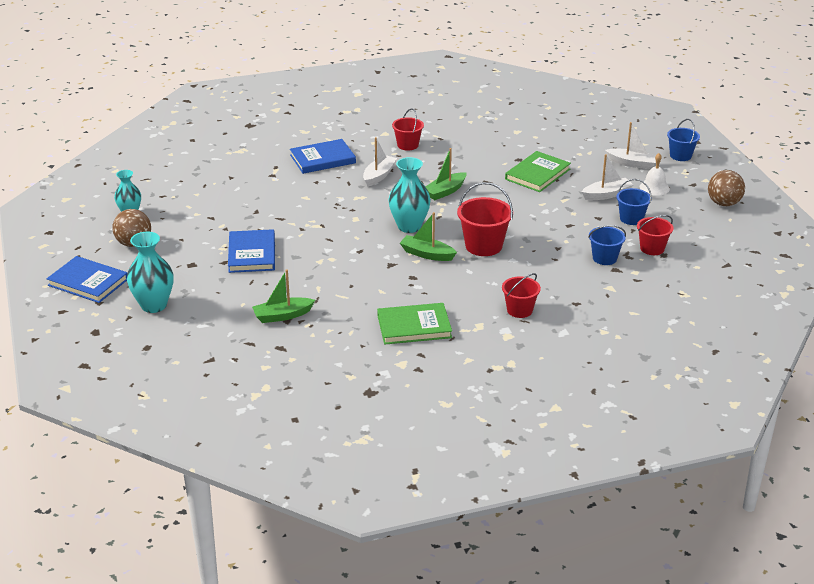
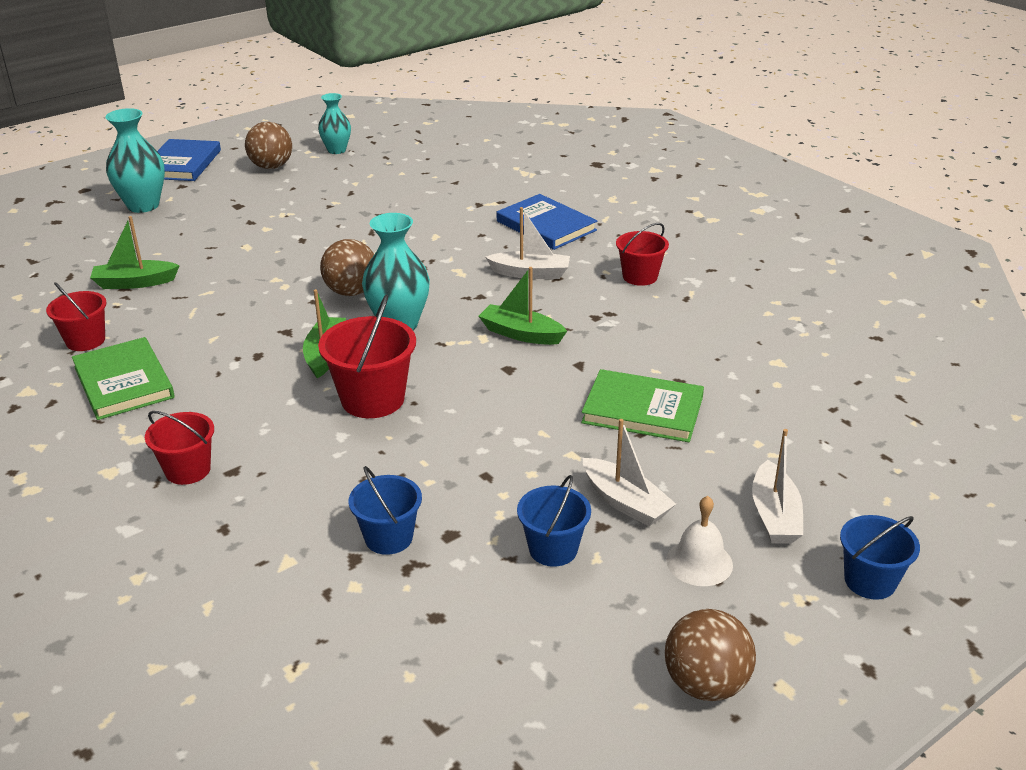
camera: 70 degrees right, 0 degrees up
(252, 254) = (275, 233): blue book -> none
(282, 316) = (135, 283): green boat -> green boat turned 60 degrees counterclockwise
(358, 236) = (351, 292): none -> brown ball
(652, 248) = (452, 596): red bucket -> red bucket (85, 341)

